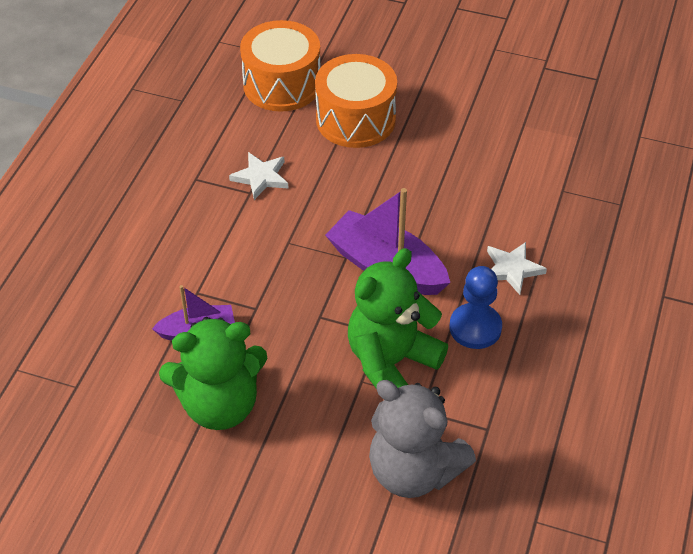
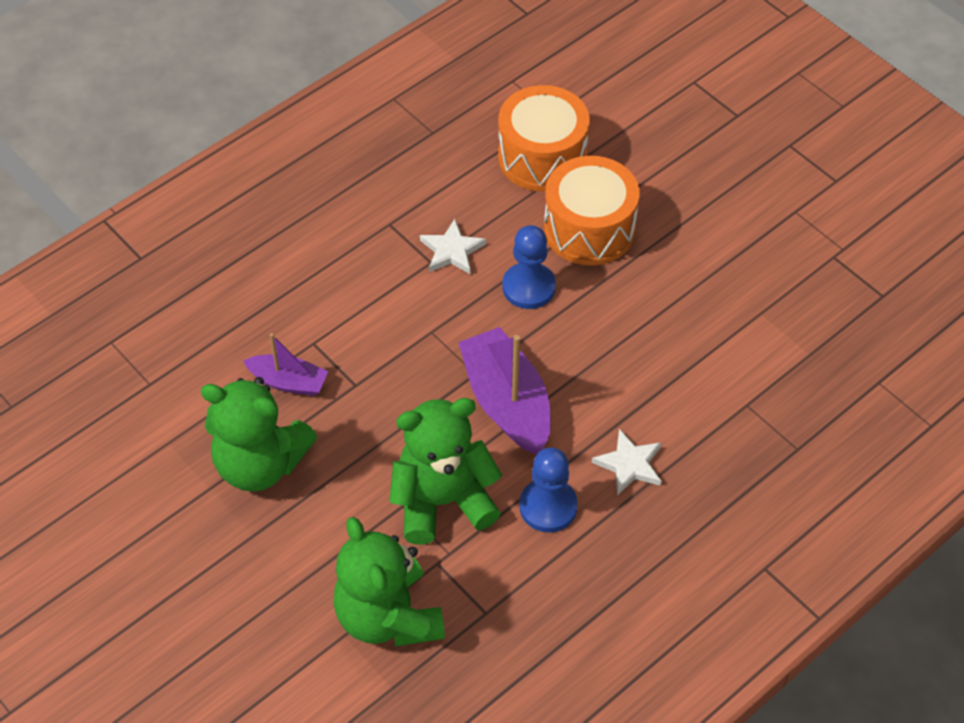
camera: 30 degrees right, 5 degrees up
(340, 178) = (528, 287): none -> blue pawn
(414, 471) = (388, 616): grey teddy bear -> green teddy bear

